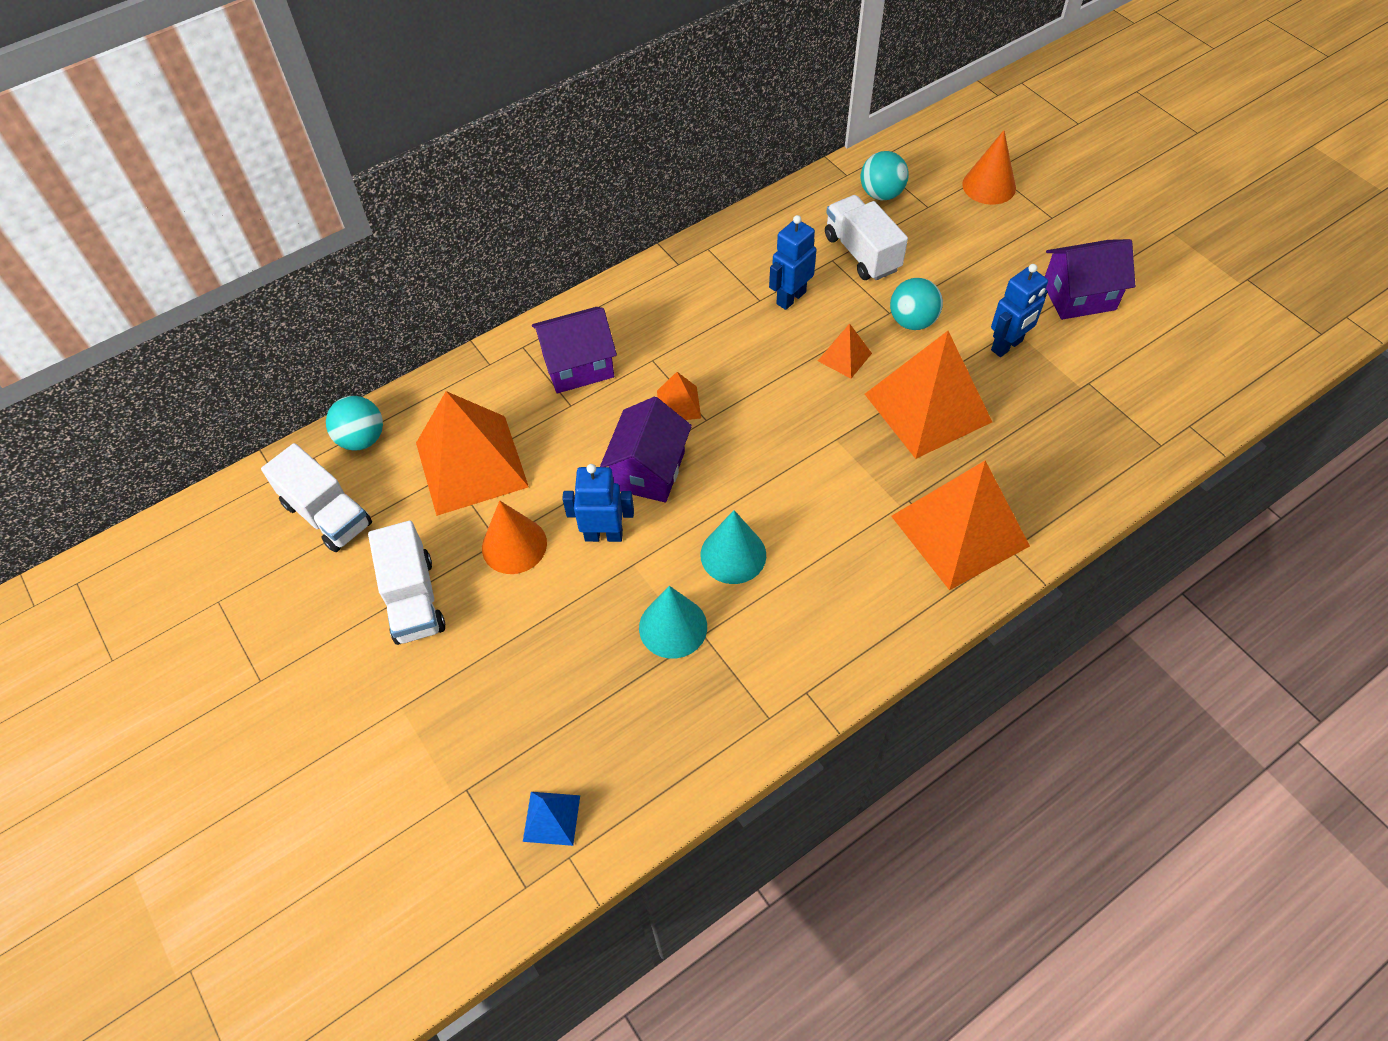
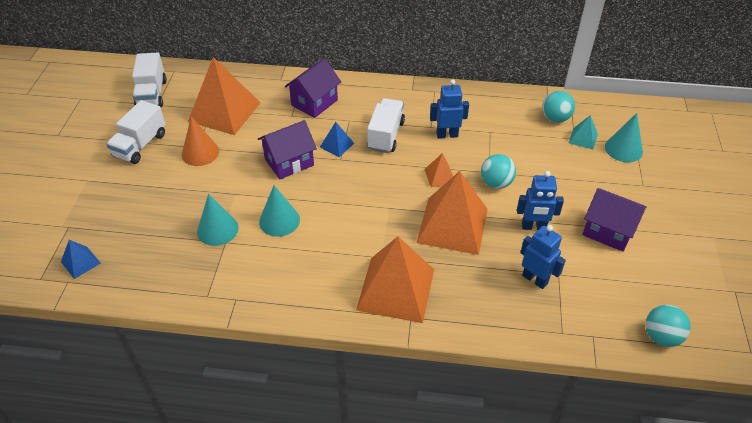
camera: 40 degrees right, 10 degrees down
(362, 439) = (198, 76): turquoise ball -> turquoise ball (661, 336)
(578, 366) = (314, 103): purple house -> purple house turned 75 degrees counterclockwise
(603, 535) = (238, 174): blue robot -> blue robot (535, 279)
(678, 404) = (336, 145): orange pyramid -> blue pyramid
(862, 253) = (509, 138): white truck -> white truck (386, 135)
(936, 200) = (583, 138): none -> turquoise pyramid
(989, 186) = (623, 149): orange cone -> turquoise cone

